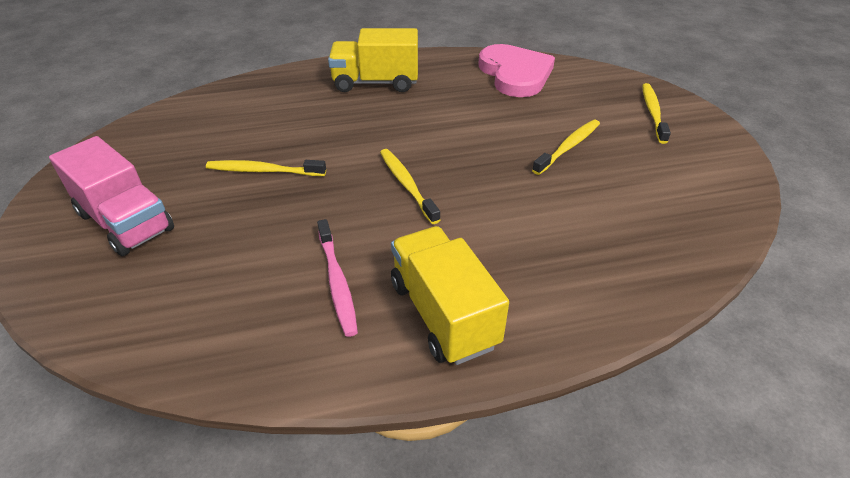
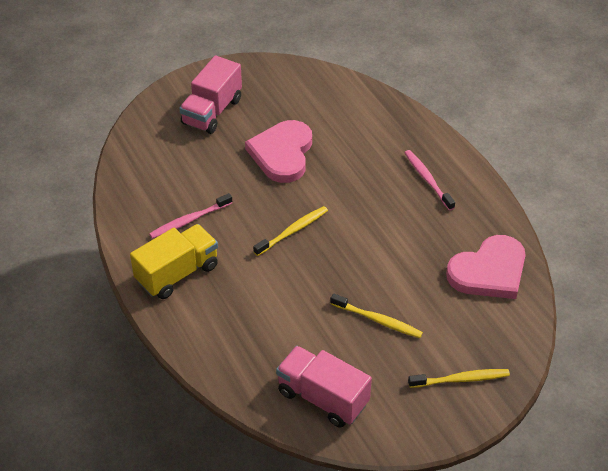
camera: 75 degrees right, 5 degrees up
(264, 171) = (282, 153): yellow toothbrush -> pink heart
(376, 83) = (428, 180): yellow truck -> pink toothbrush
(685, 206) = (322, 398): none -> pink truck

